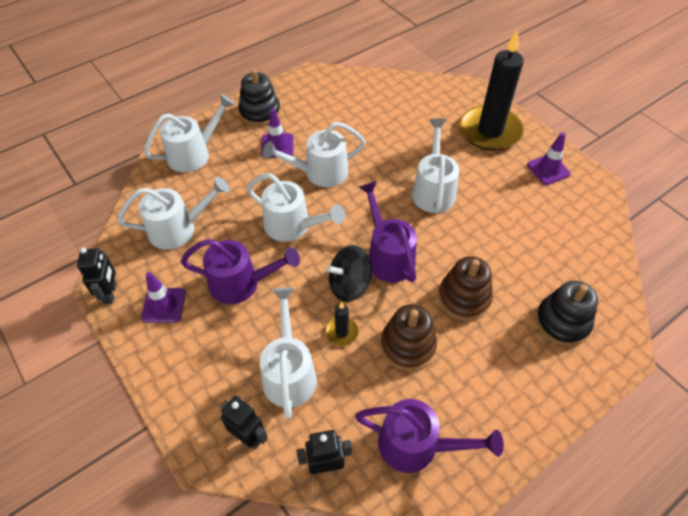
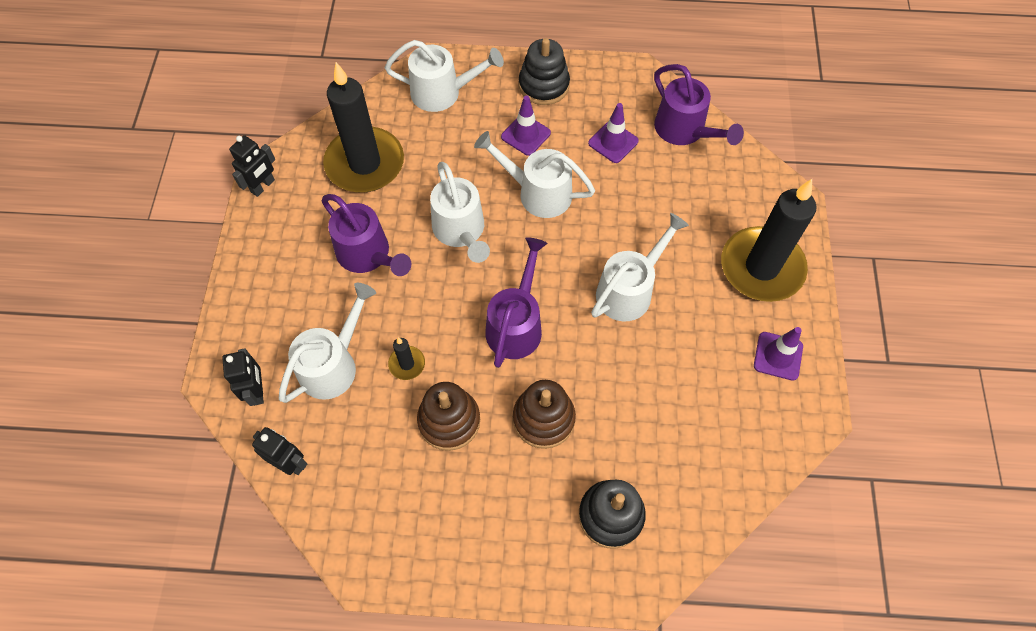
camera: 40 degrees right, 10 degrees up
(164, 305) = (292, 228): purple traffic cone -> purple traffic cone (613, 142)
(179, 229) = (365, 163): white watering can -> black candle
(349, 285) = (455, 326): black spinning top -> none
(417, 445) = (372, 509): purple watering can -> purple watering can (685, 131)

